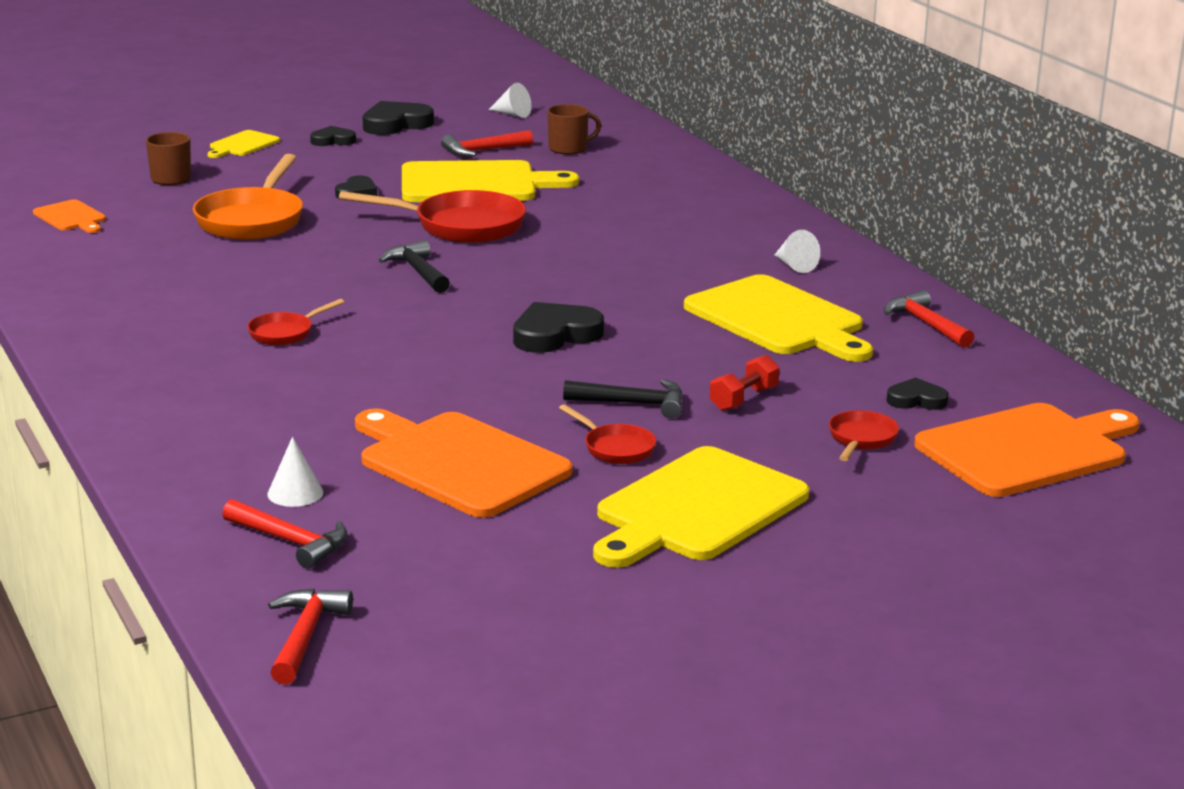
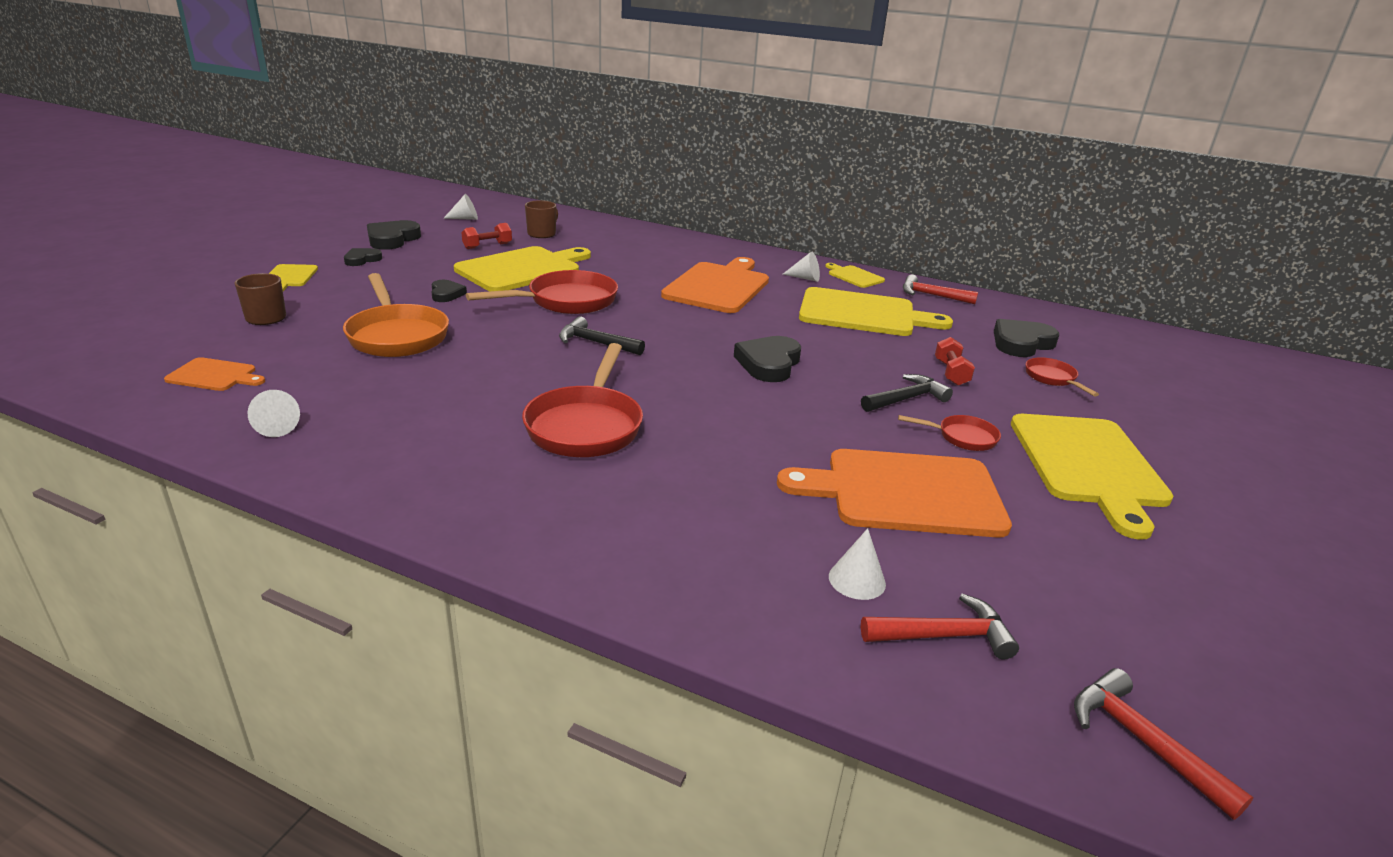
camera: 40 degrees left, 5 degrees up
(60, 266) = (274, 427): none -> white cone
(285, 333) = (586, 425): red pan -> red pan, size x1.95
(482, 151) = (487, 246): red hammer -> red dumbbell
(868, 279) = (854, 276): none -> yellow cutting board
(916, 400) = (1021, 343): black heart -> black heart, size x1.70
(1027, 449) = (1122, 356): orange cutting board -> orange cutting board (718, 286)

